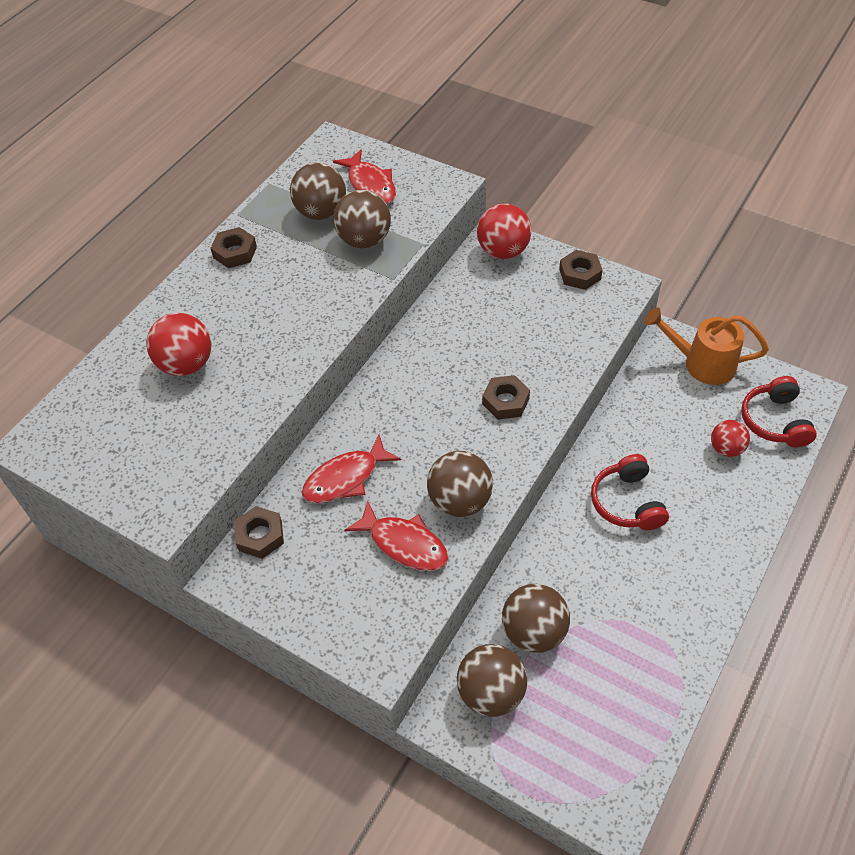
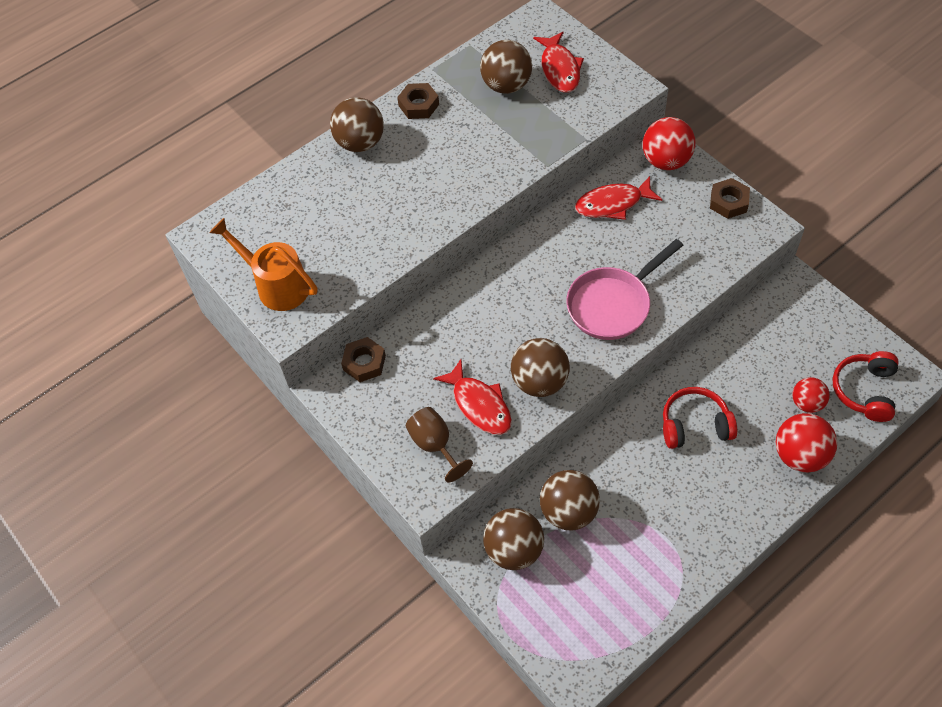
camera: 20 degrees right, 5 degrees up
(186, 364) = (345, 198): red ball -> red ball (799, 455)
(345, 478) = (450, 334): red fish -> red fish (613, 204)
(364, 240) = (535, 122): brown ball -> brown ball (360, 143)
(371, 602) = (435, 445): none -> brown goblet
(505, 401) = (613, 304): brown nut -> pink pan
(627, 502) = (694, 425): red headphones -> red headphones turned 75 degrees clockwise
(702, 363) = (819, 317): orange watering can -> orange watering can (277, 285)

